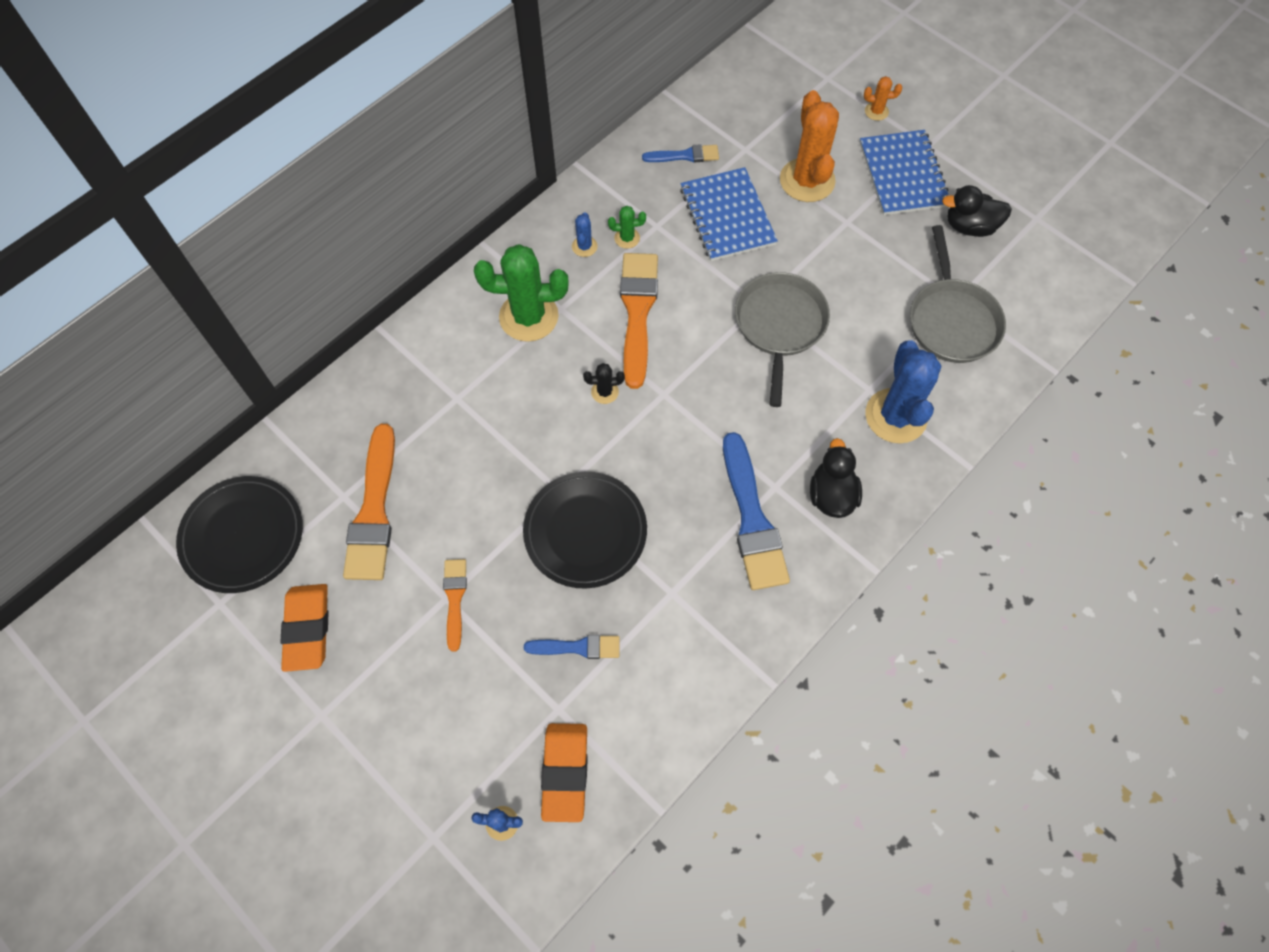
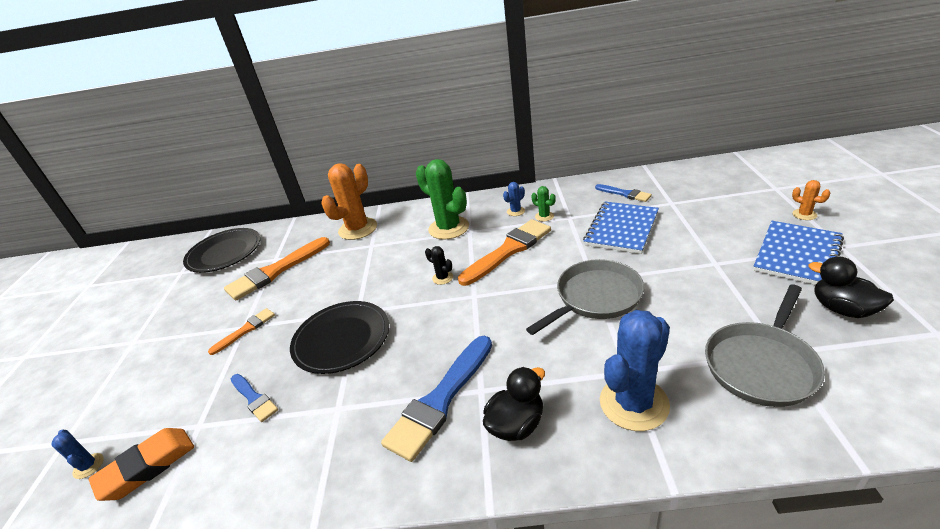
camera: 50 degrees right, 30 degrees down
(307, 629) = (185, 302): orange eraser -> none
(807, 180) = (703, 231): orange cactus -> orange cactus (358, 229)

